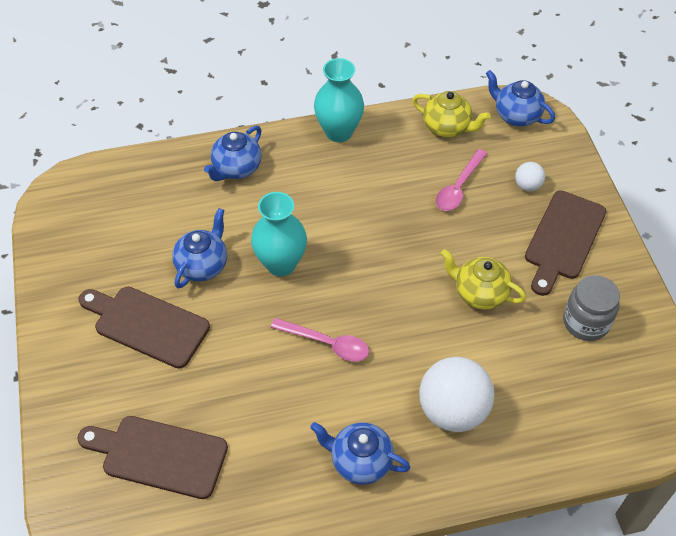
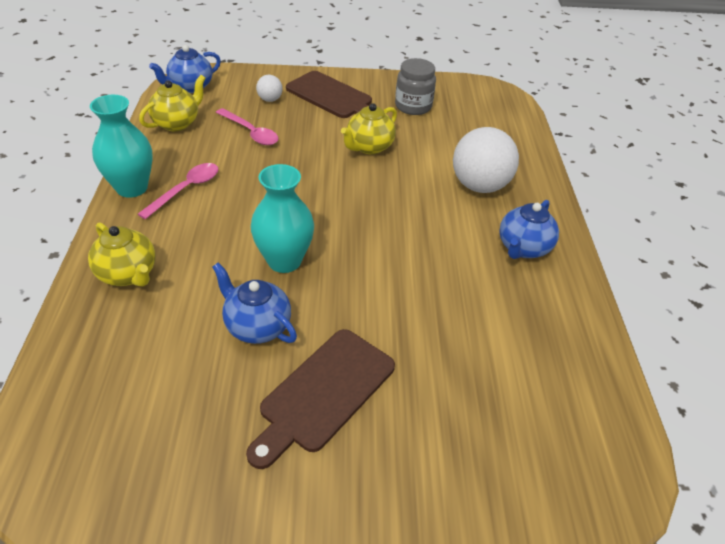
camera: 80 degrees left, 10 degrees down
(159, 455) = (505, 403): brown cutting board -> none
(236, 168) = (128, 274): blue teapot -> yellow teapot
(327, 343) = (394, 245): pink spoon -> pink spoon (186, 190)

